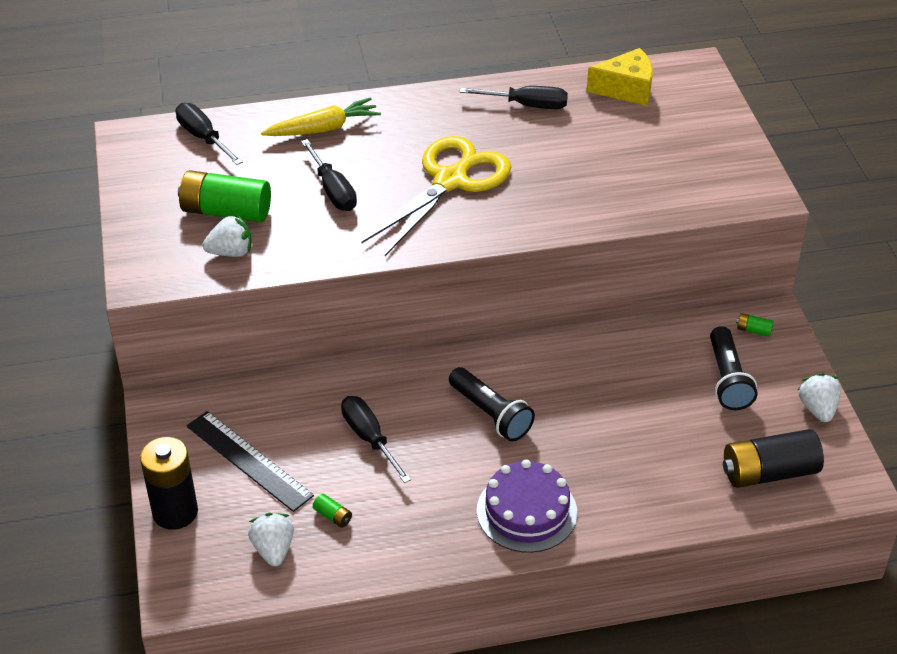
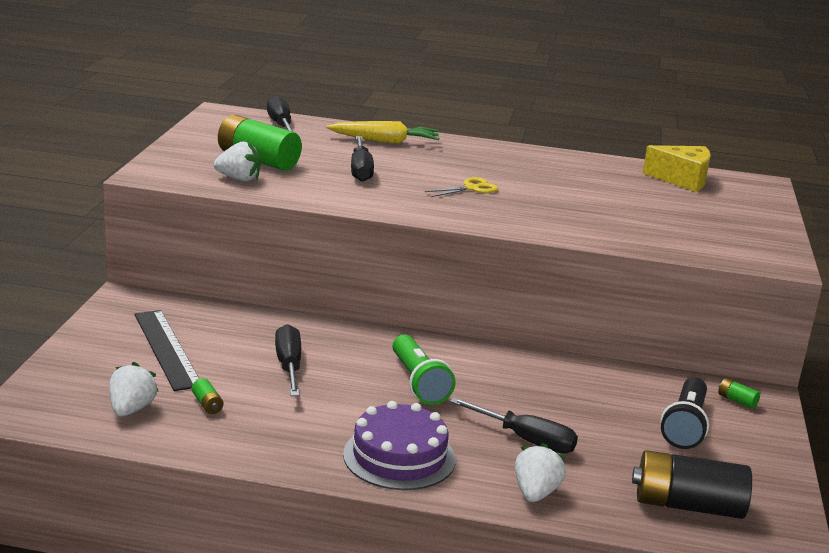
camera: 20 degrees right, 20 degrees down
(175, 512) = (70, 361): black battery -> none
(451, 180) = (471, 188): yellow scissors -> yellow scissors, size x0.42
(491, 414) = (419, 383): black flashlight -> green flashlight
(526, 105) = (579, 168): black screwdriver -> black screwdriver (525, 439)
(817, 409) = (775, 474): white strawberry -> white strawberry (535, 493)

